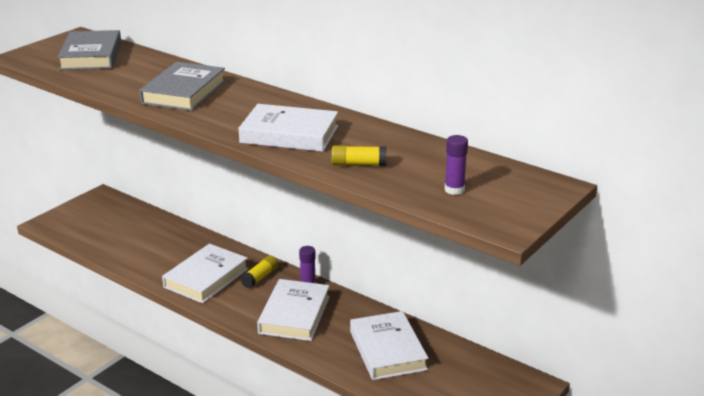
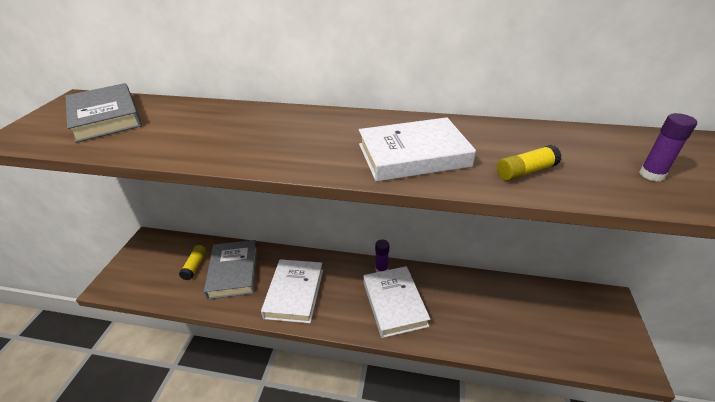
camera: 25 degrees left, 10 degrees up
(184, 92) = (249, 134): grey book -> grey book (233, 272)
(260, 277) = (338, 275): yellow glue stick -> yellow glue stick (195, 266)
(388, 350) = (491, 311): white book -> none

